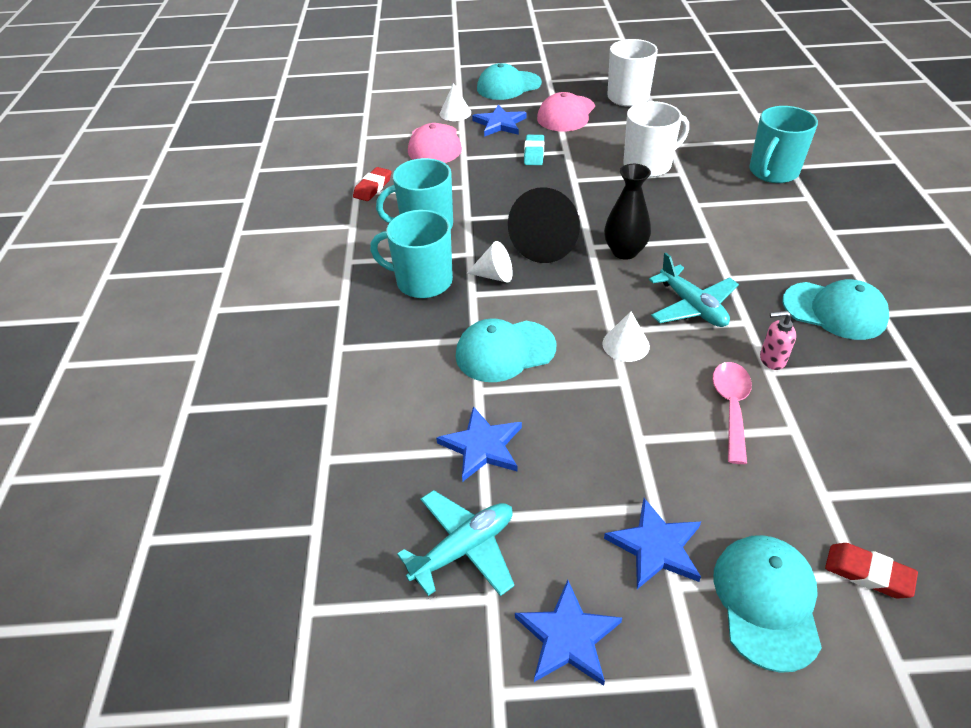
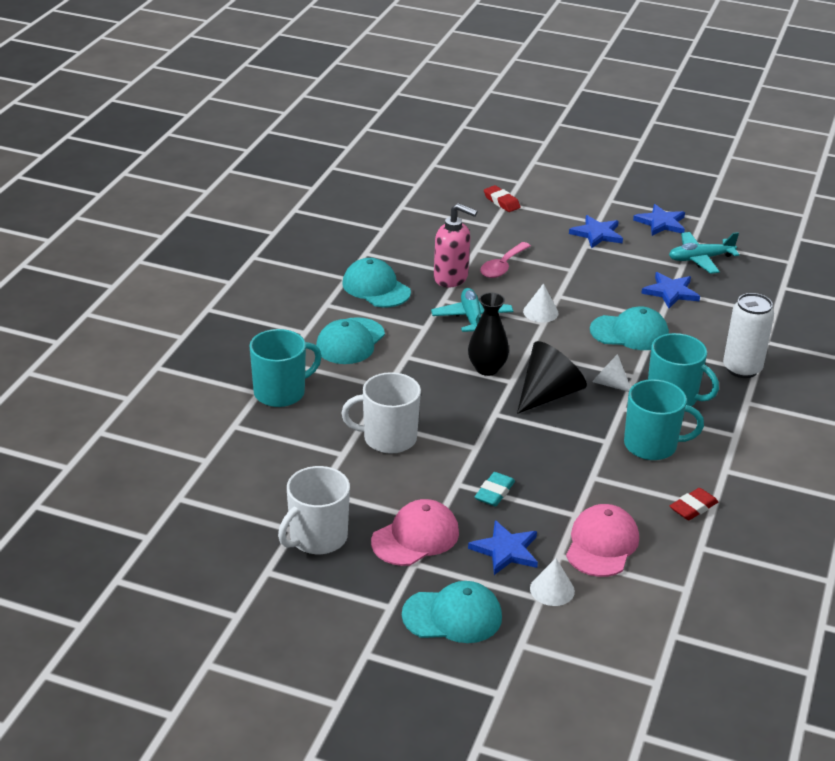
camera: 160 degrees left, 10 degrees down
(355, 344) = (742, 369): none -> white can
(766, 601) = (558, 208): turquoise cap -> turquoise cap (350, 341)
(772, 359) = (451, 278): pink soap dispenser -> pink soap dispenser, size x1.84

